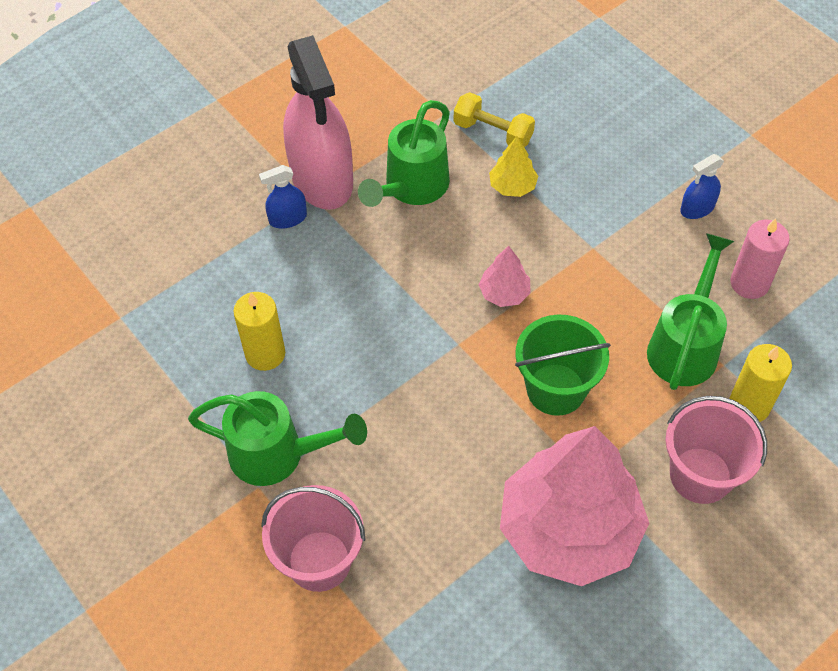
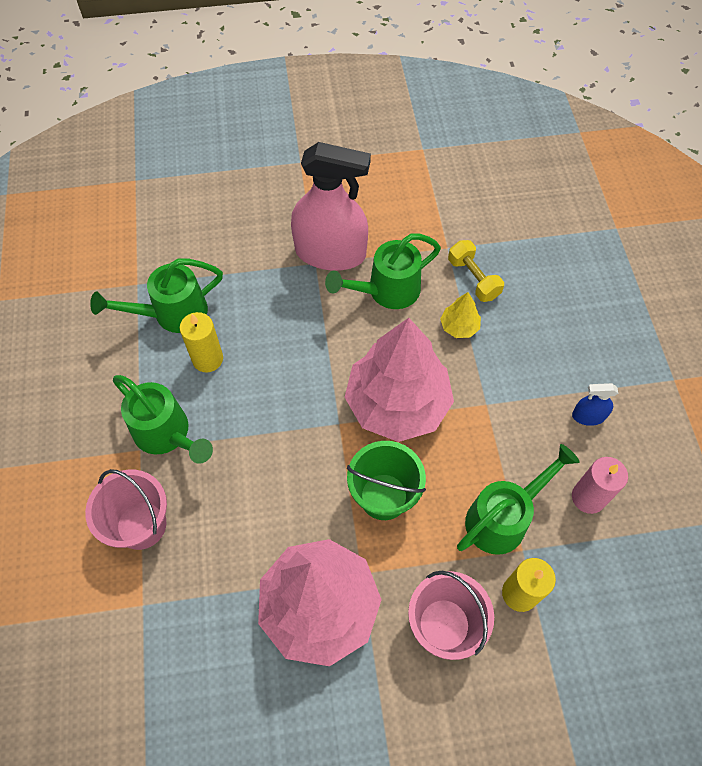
camera: 30 degrees right, 5 degrees up
(187, 327) = (172, 313): none -> green watering can
(288, 218) = (288, 270): blue spray bottle -> none
(322, 178) = (330, 253): pink spray bottle -> pink spray bottle turned 90 degrees counterclockwise
(504, 293) = (397, 404): pink tree -> pink tree, size x2.47

